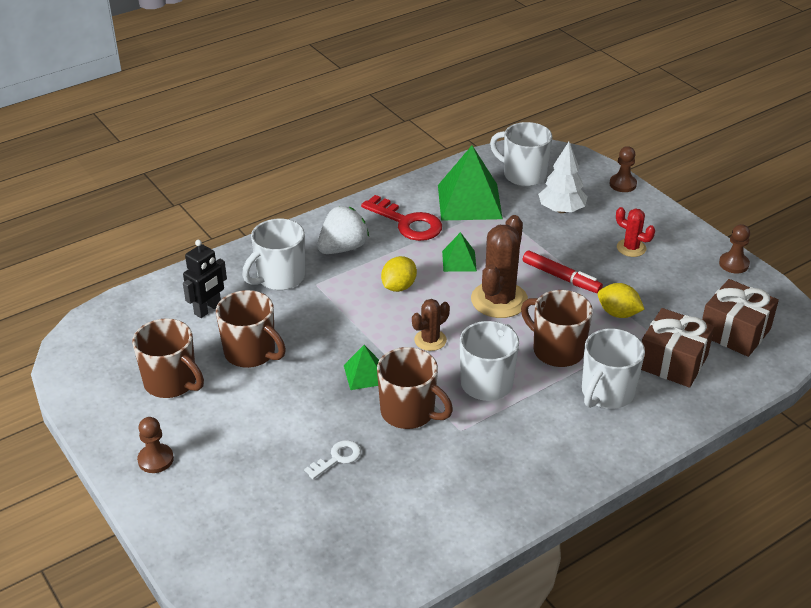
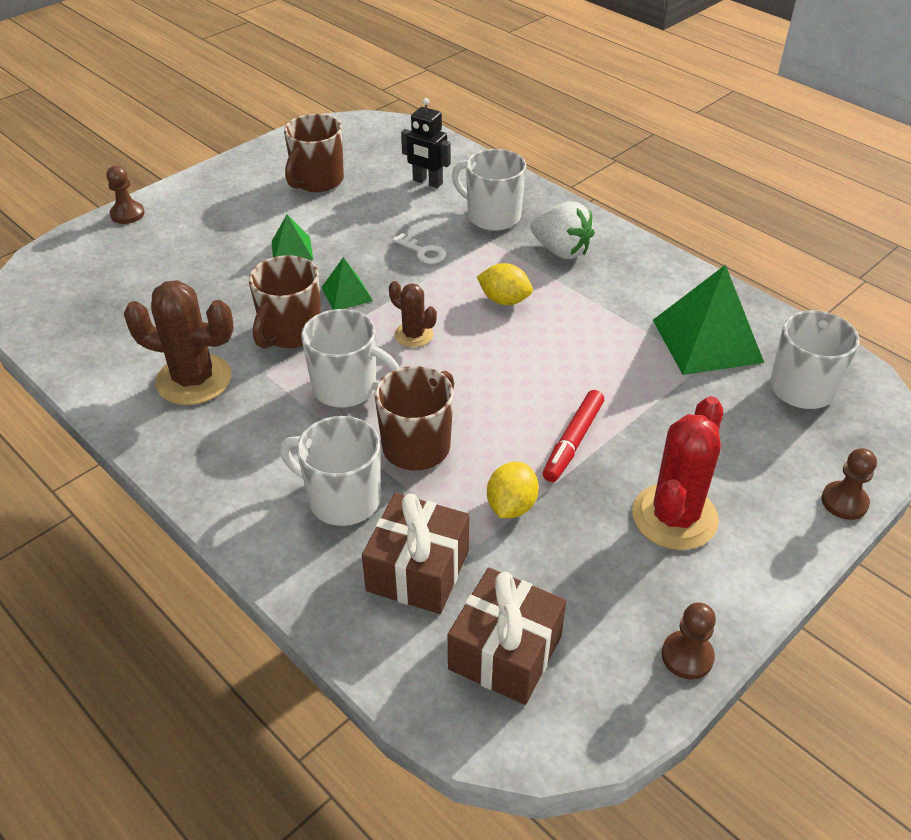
camera: 80 degrees right, 5 degrees up
(155, 459) = (216, 191): brown pawn -> brown pawn (127, 214)
(251, 353) = (367, 217): brown mug -> none
(337, 458) = (220, 292): white key -> white key (423, 252)
(407, 223) = (633, 293): red key -> none
(459, 261) = (573, 343): green pyramid -> green pyramid (292, 250)
(499, 300) = (505, 385): brown cactus -> brown cactus (194, 380)
(561, 210) = (735, 433): white tree -> none
(631, 248) = (674, 517): red cactus -> red cactus, size x1.83

